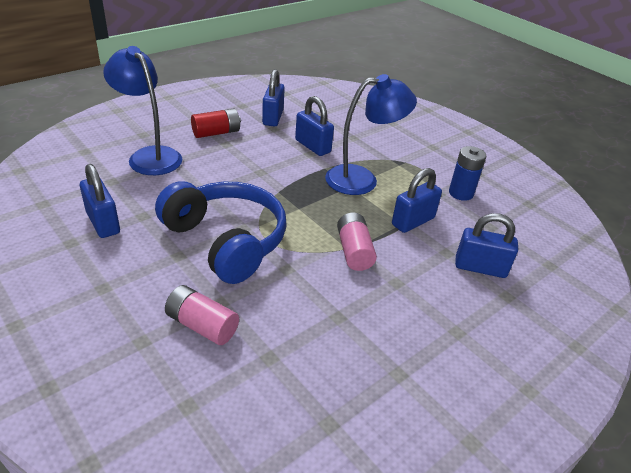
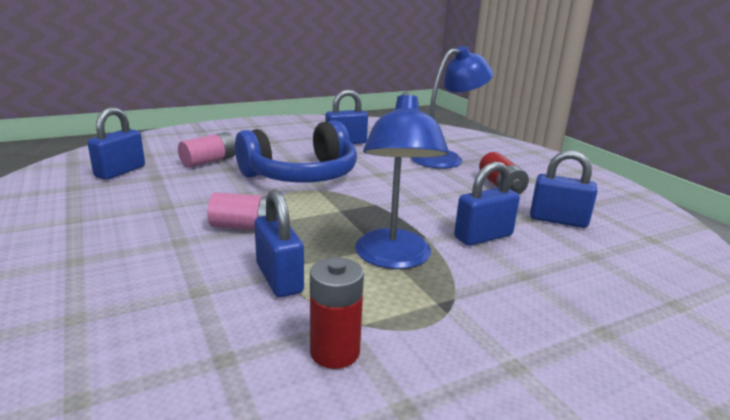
camera: 105 degrees right, 15 degrees down
(461, 193) = (335, 352): blue battery -> red battery
(480, 268) = (145, 310): blue padlock -> blue padlock (120, 171)

